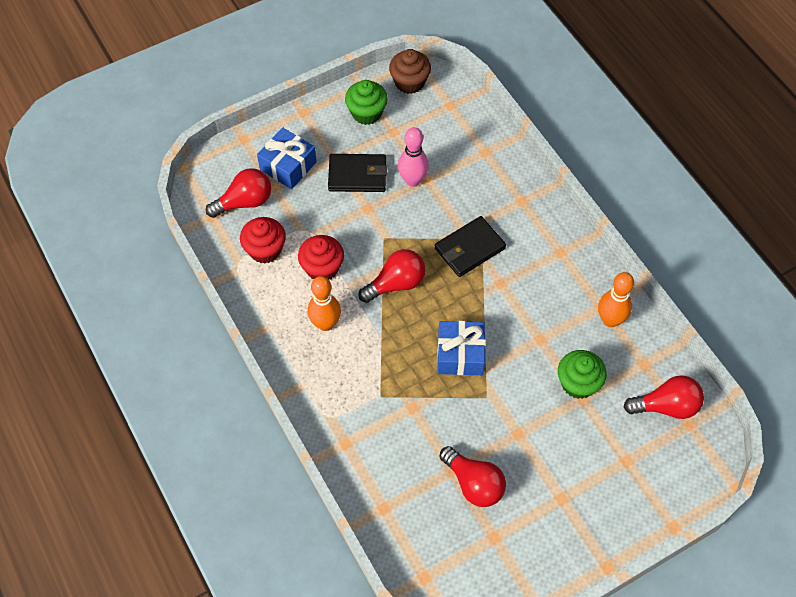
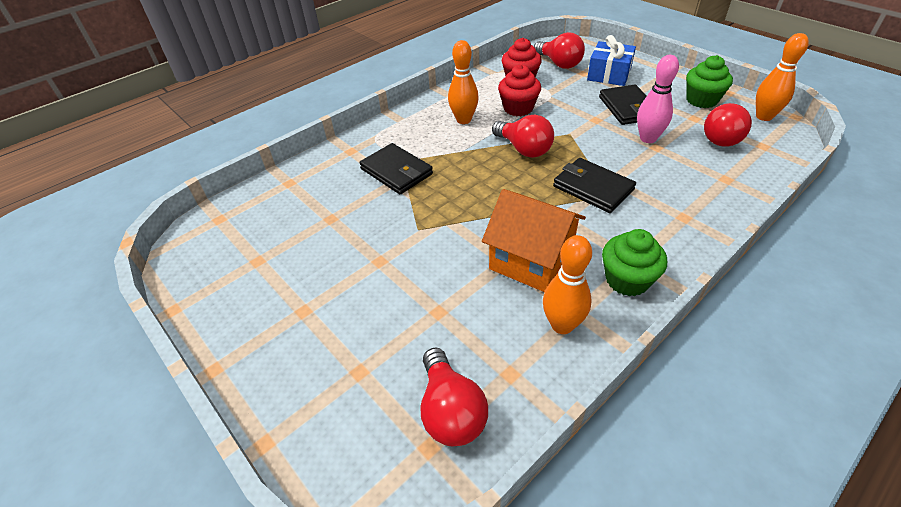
camera: 80 degrees right, 15 degrees down
(397, 403) = (396, 171): none -> black wallet
(409, 82) = (764, 116): brown cupcake -> orange bowling pin
(460, 354) = (462, 202): blue gift -> none
(474, 483) = (317, 236): red light bulb -> red light bulb (722, 137)
(544, 321) = (531, 260): none -> orange house
(578, 383) = (457, 304): green cupcake -> green cupcake (627, 280)

